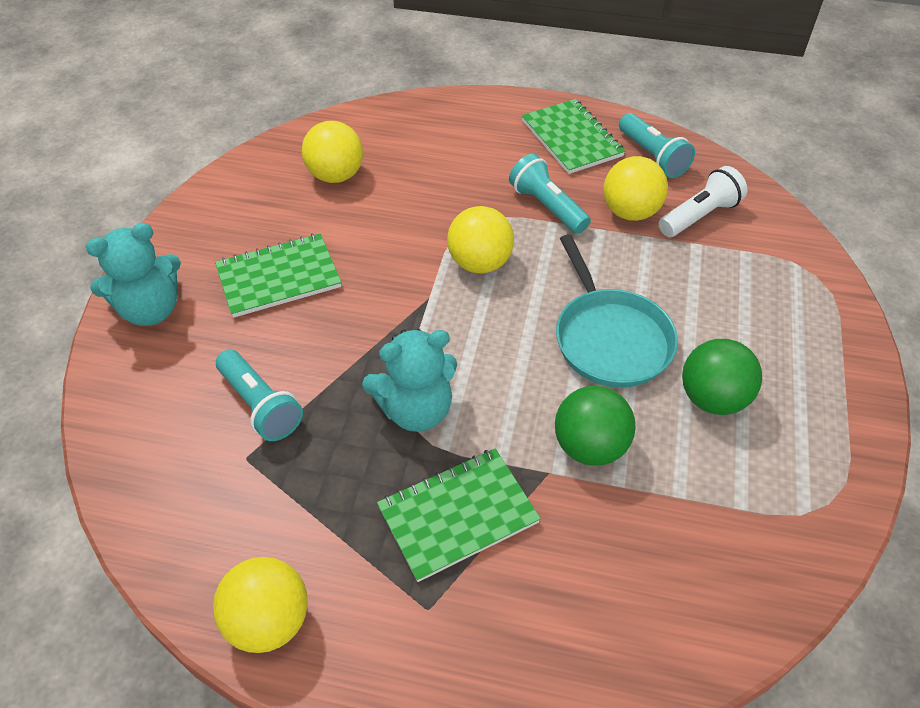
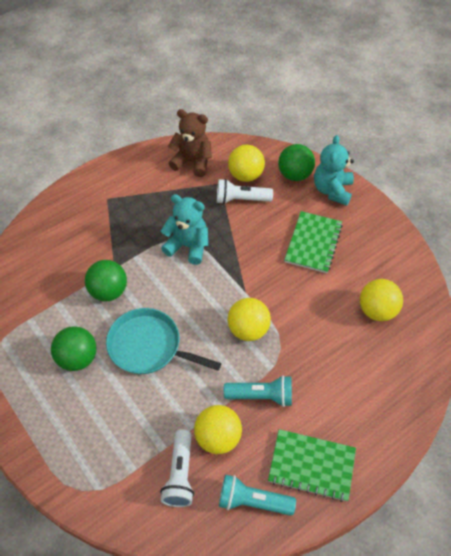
camera: 130 degrees right, 5 degrees up
(147, 371) = (294, 175): none -> green ball
(222, 537) = (192, 162): none -> brown teddy bear
(260, 405) = (241, 199): turquoise flashlight -> white flashlight
(269, 620) = (149, 159): yellow ball -> yellow ball (245, 175)
(416, 409) = (188, 246): turquoise teddy bear -> turquoise teddy bear turned 90 degrees clockwise
(458, 515) = (129, 228): green notebook -> none

